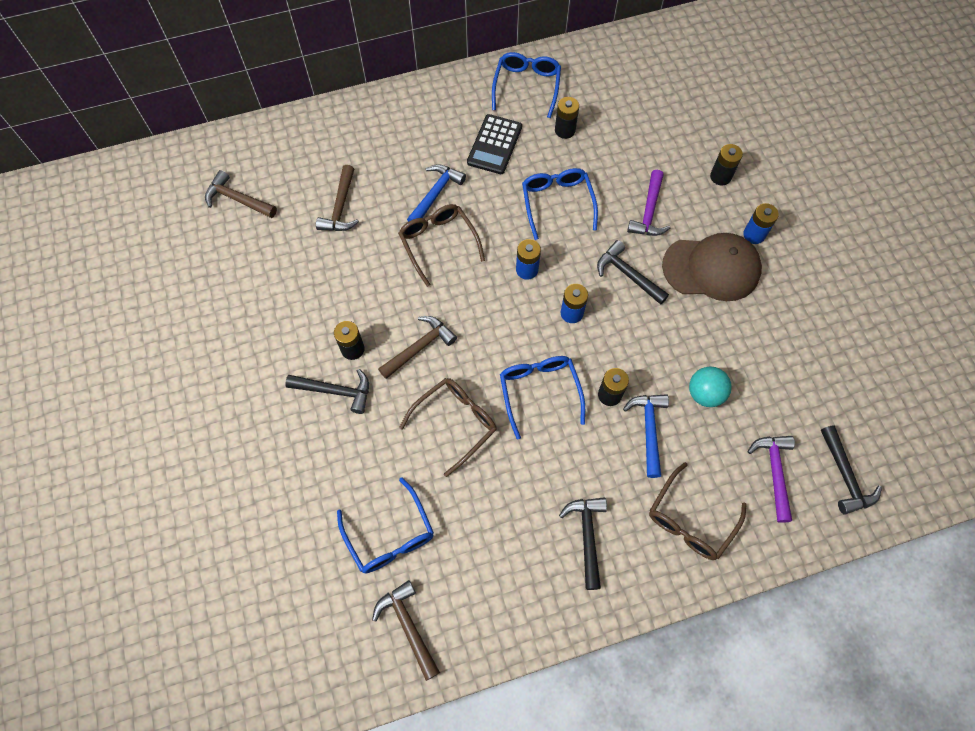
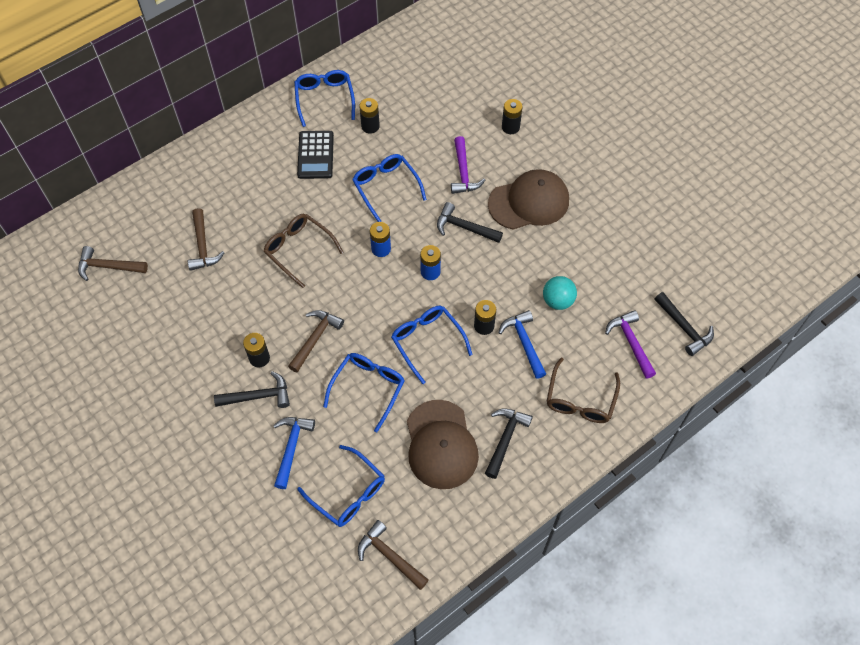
camera: 20 degrees left, 5 degrees down
(436, 194) = (281, 210): blue hammer -> blue hammer (291, 447)
(456, 423) = (368, 388): brown glasses -> blue glasses
(512, 516) = (441, 444): none -> brown cap
(587, 536) = (505, 439): black hammer -> black hammer turned 45 degrees clockwise
(754, 235) = (553, 165): blue battery -> none

